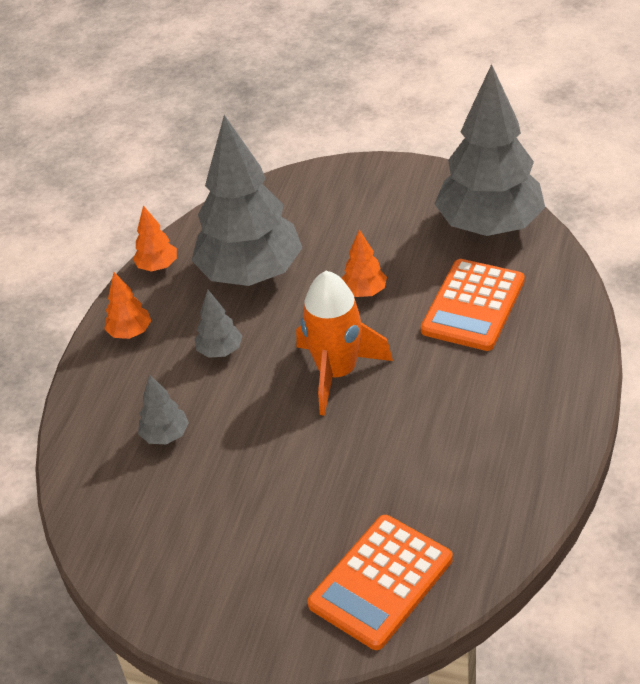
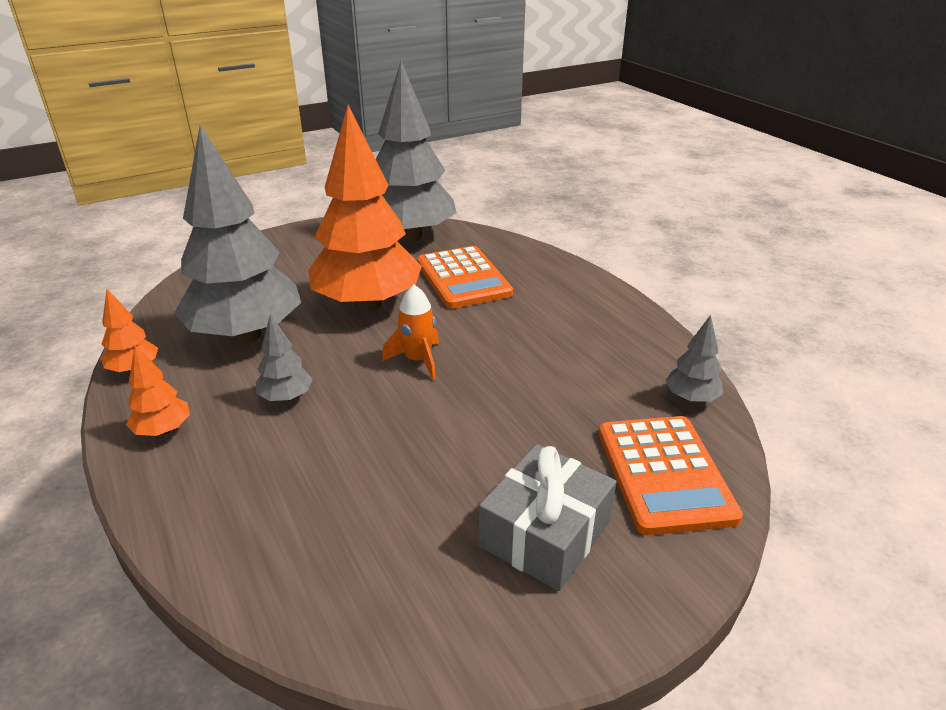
camera: 50 degrees left, 10 degrees down
(165, 436) = (313, 489): grey tree -> grey tree (691, 398)
(254, 562) = (545, 533): none -> grey gift
(337, 372) = (418, 360): orange rocket -> orange rocket, size x0.60
(364, 292) = (368, 304): orange tree -> orange tree, size x2.40

